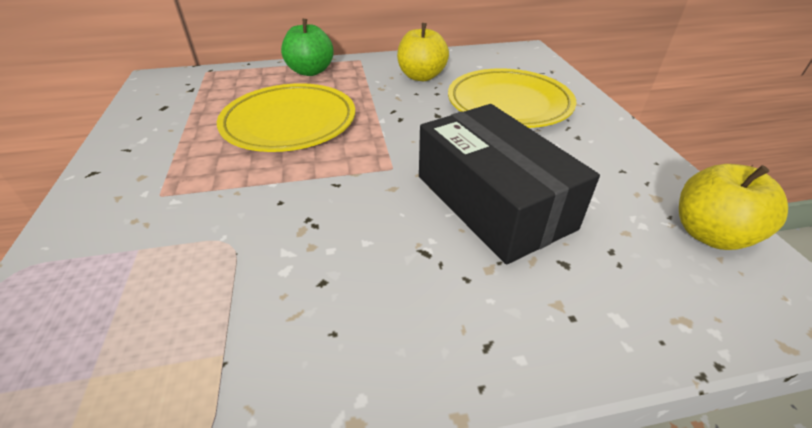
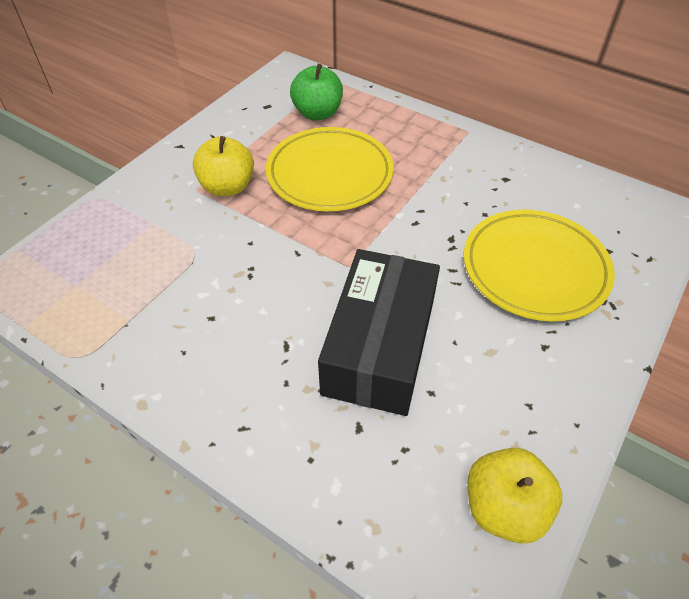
camera: 45 degrees right, 10 degrees up
(310, 71) = (408, 123): green apple -> green apple (317, 113)
(421, 76) = (497, 185): yellow apple -> yellow apple (227, 187)

